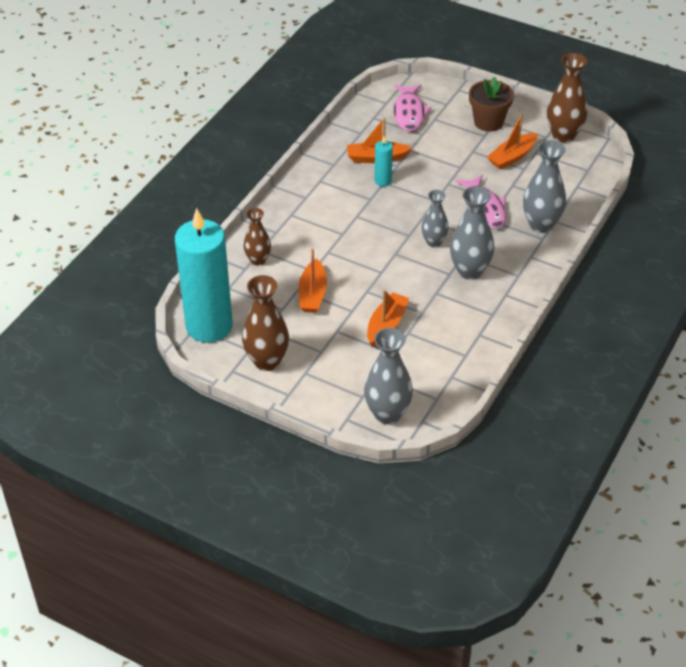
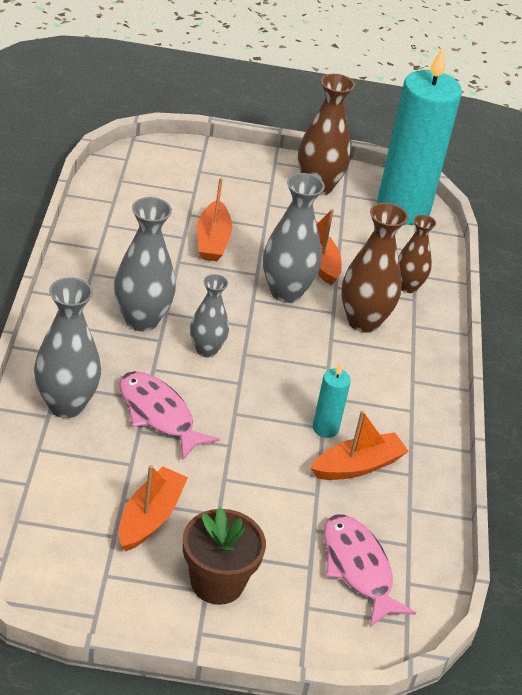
camera: 150 degrees right, 5 degrees down
(387, 414) = (165, 159): grey vase -> grey vase (286, 292)
(563, 135) = (76, 585): brown vase -> brown vase (363, 321)

